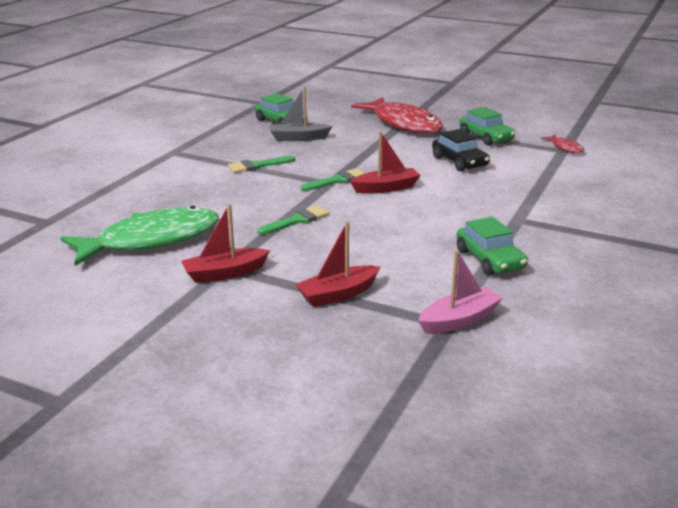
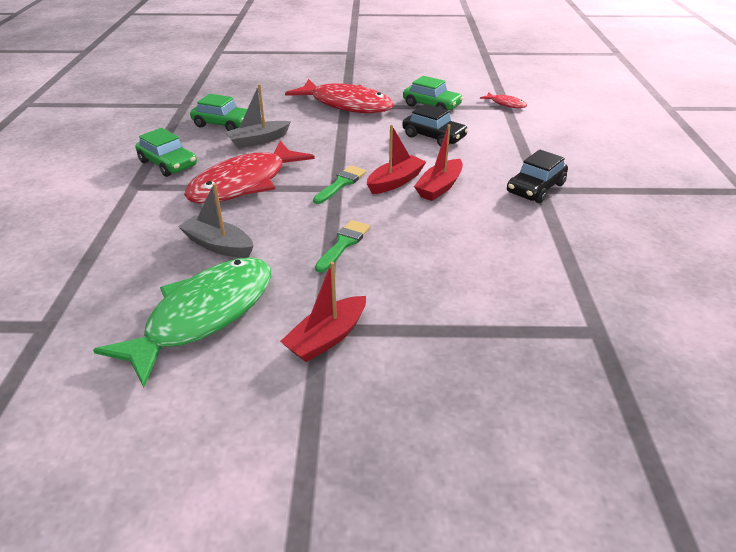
camera: 25 degrees left, 10 degrees up
(200, 201) = (218, 245): none -> grey boat
(257, 166) = (244, 183): green brush -> red fish
(338, 294) = (467, 328): red boat -> red boat (439, 187)
(459, 320) = (602, 324): pink boat -> none
(490, 260) = (560, 242): green car -> green car (168, 164)
(514, 217) = (535, 188): none -> black car

